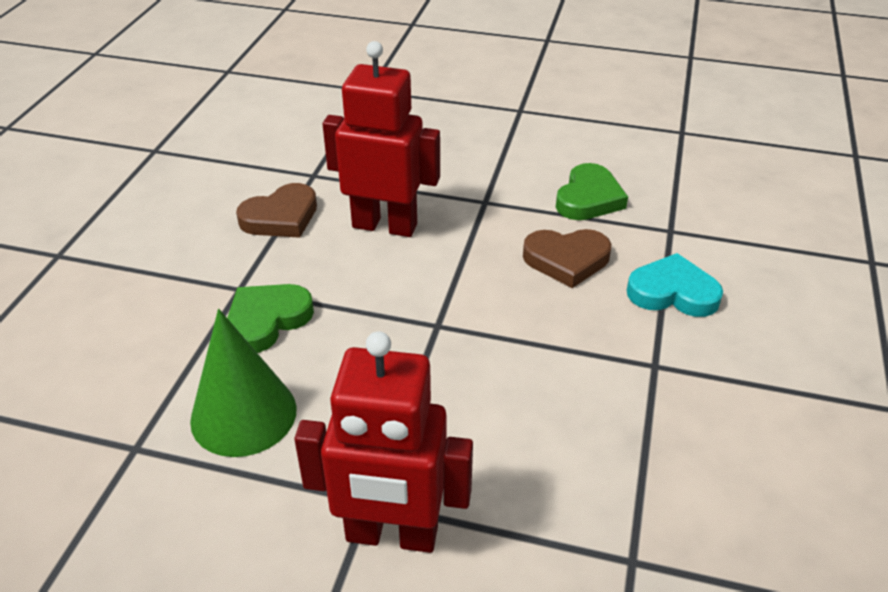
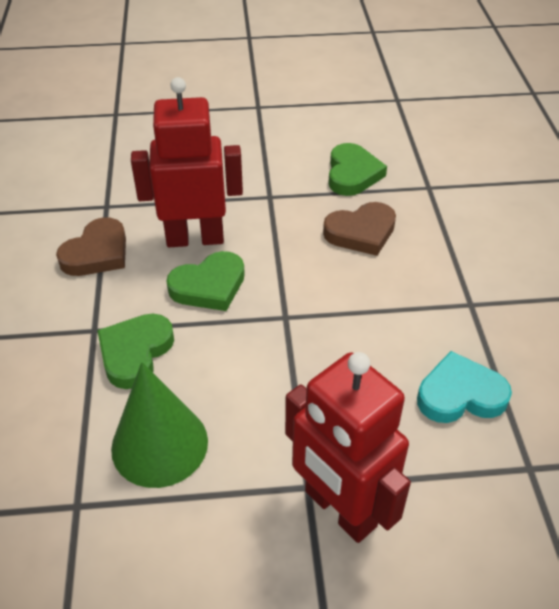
camera: 20 degrees left, 5 degrees up
(374, 275) = (209, 286): none -> green heart
(391, 535) = (339, 509): red robot -> red robot turned 60 degrees clockwise
(673, 292) = (455, 239): turquoise heart -> turquoise heart (460, 394)

